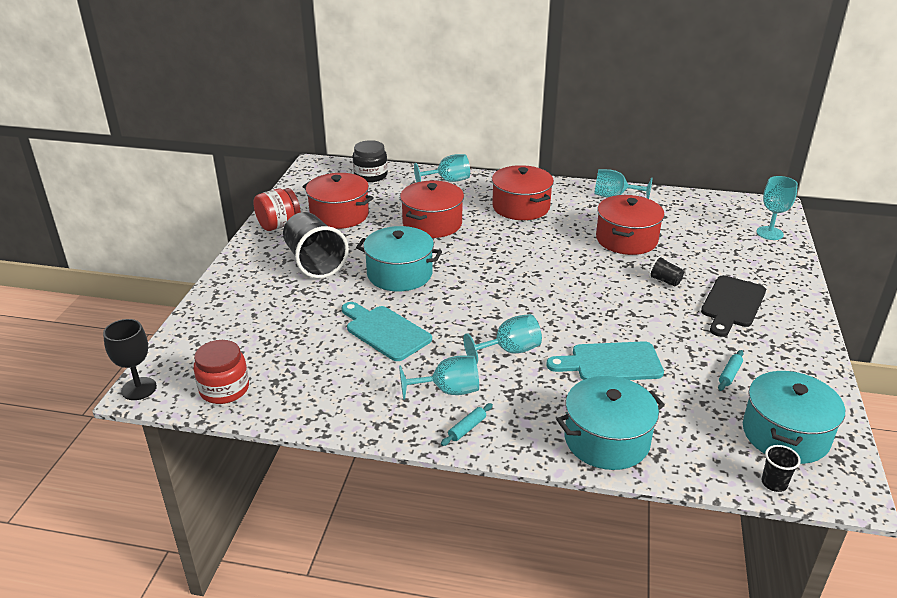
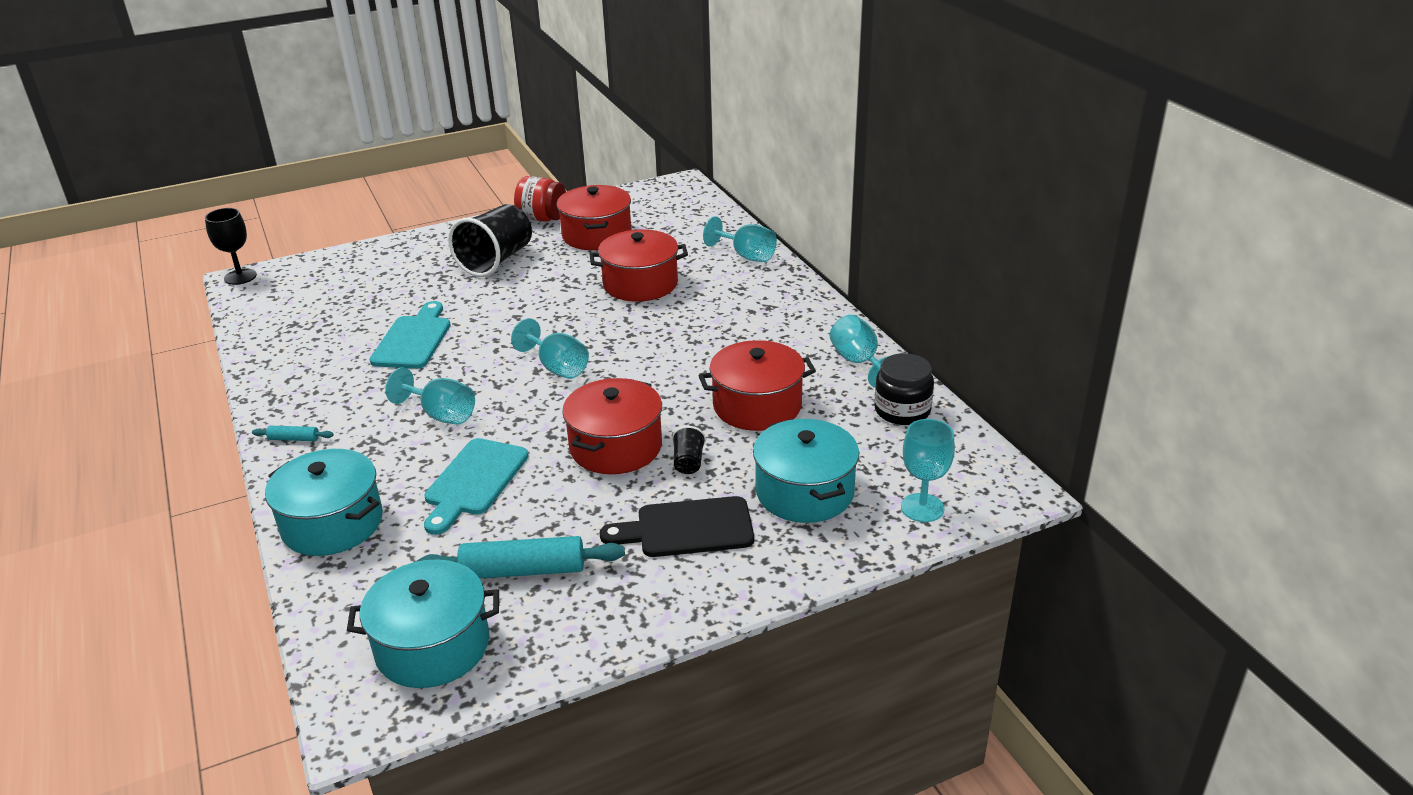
camera: 55 degrees right, 0 degrees up
(224, 389) = (266, 308): red jar -> none
(370, 175) = (698, 216): black jar -> black jar (902, 410)
(399, 274) = (521, 307): turquoise pot -> turquoise pot (805, 492)
(448, 391) = (345, 407): turquoise goblet -> turquoise goblet (557, 368)
(521, 207) = (745, 316): red pot -> red pot (616, 447)
(610, 363) = (474, 481): turquoise cutting board -> turquoise cutting board turned 120 degrees counterclockwise
(729, 374) = (523, 570): turquoise rolling pin -> turquoise rolling pin, size x2.11
(774, 483) = (332, 660): black cup -> none

